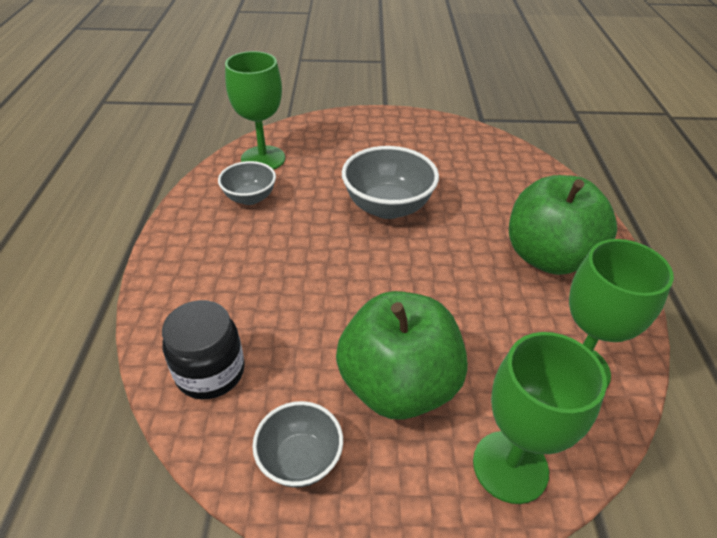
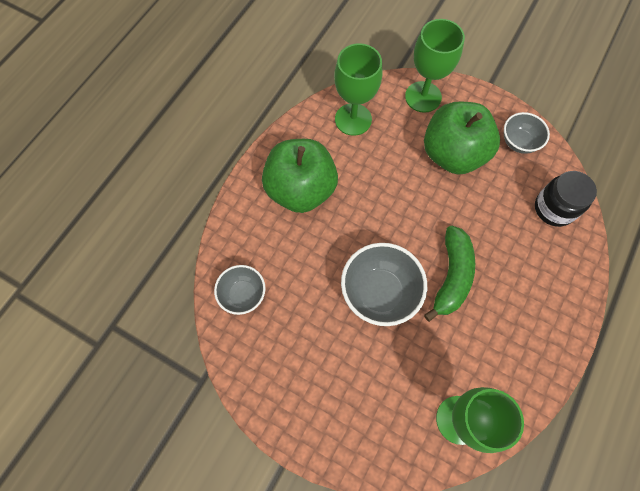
camera: 150 degrees left, 25 degrees up
(250, 198) = (488, 362): grey bowl -> grey bowl (243, 294)
(321, 245) = (451, 276): none -> green banana

